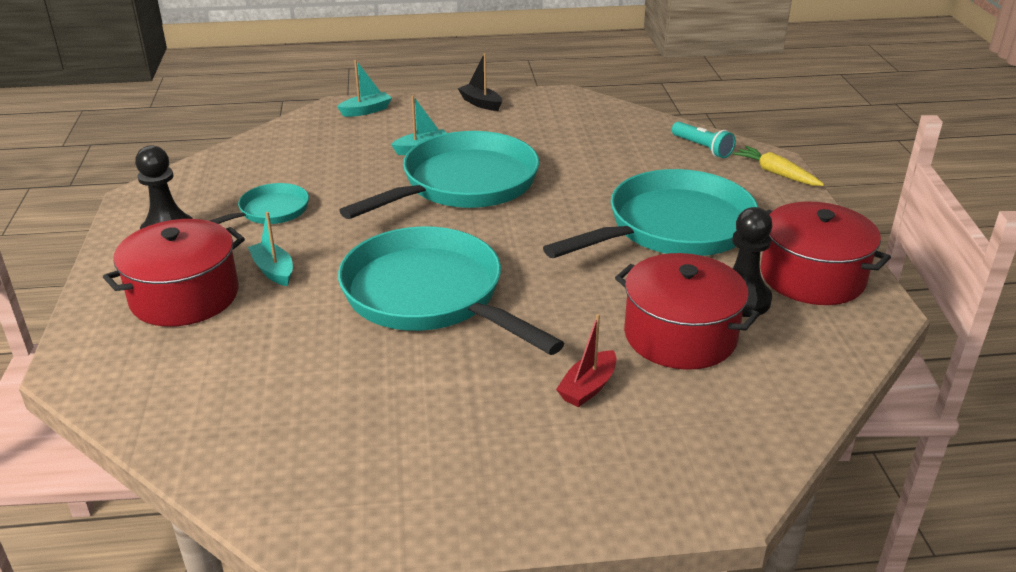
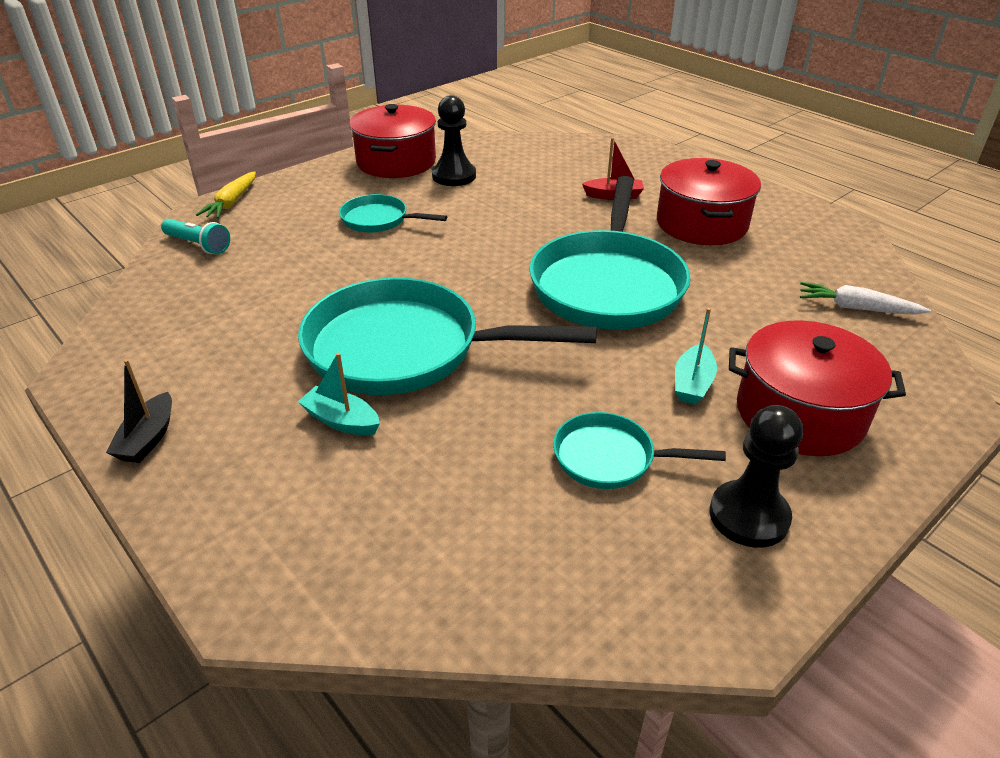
camera: 125 degrees left, 5 degrees up
(210, 415) = (856, 308): none -> white carrot
(366, 111) = (247, 552): turquoise boat -> none
(673, 228) = (379, 220): turquoise pan -> turquoise pan, size x0.49
(680, 335) = (521, 184): red pot -> red pot (701, 224)
(702, 148) = (198, 245): turquoise flashlight -> turquoise flashlight turned 105 degrees clockwise

